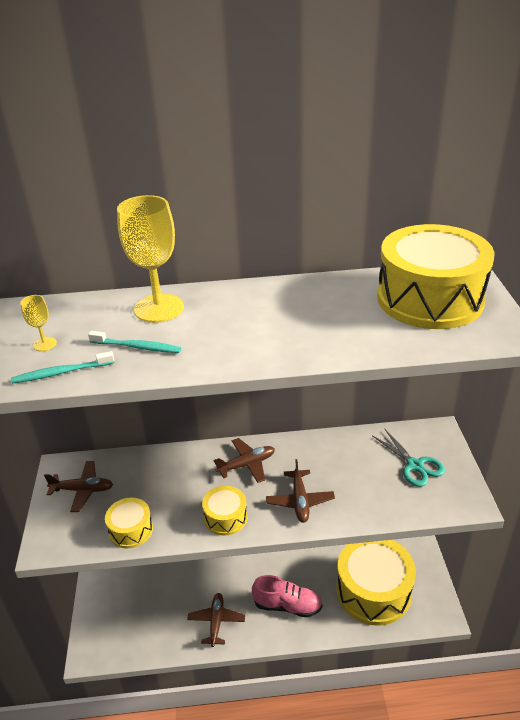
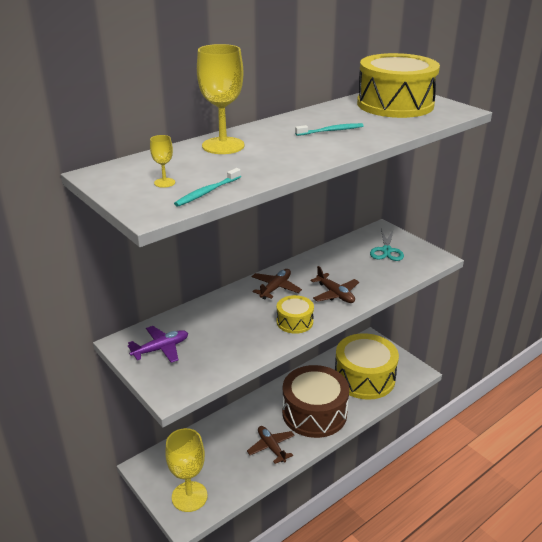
camera: 35 degrees left, 5 degrees down
(82, 490) = (161, 349): brown plane -> purple plane
(109, 632) = (189, 496): none -> yellow goblet
(131, 530) = (231, 356): yellow drum -> none
(137, 347) = (242, 167): turquoise toothbrush -> turquoise toothbrush (331, 131)
(287, 605) = (314, 413): pink shoe -> brown drum
(415, 465) = (386, 250): turquoise scissors -> turquoise scissors turned 75 degrees clockwise

